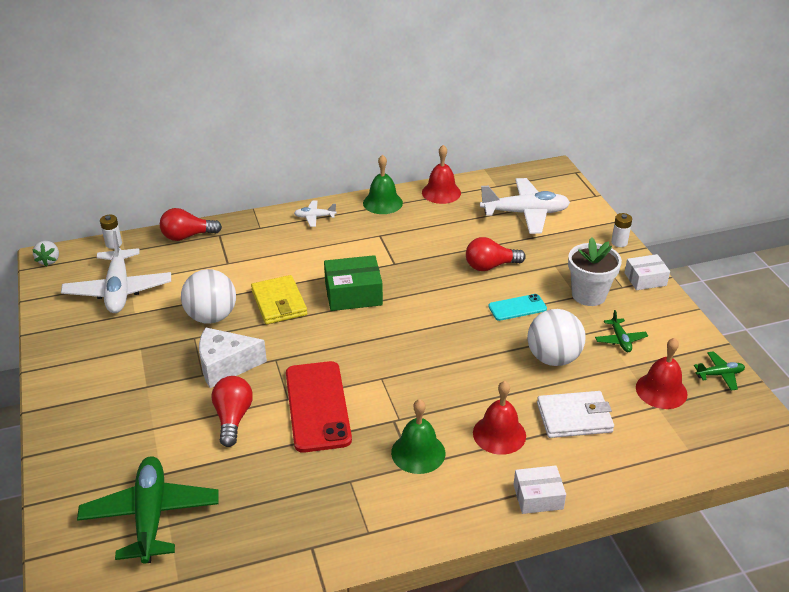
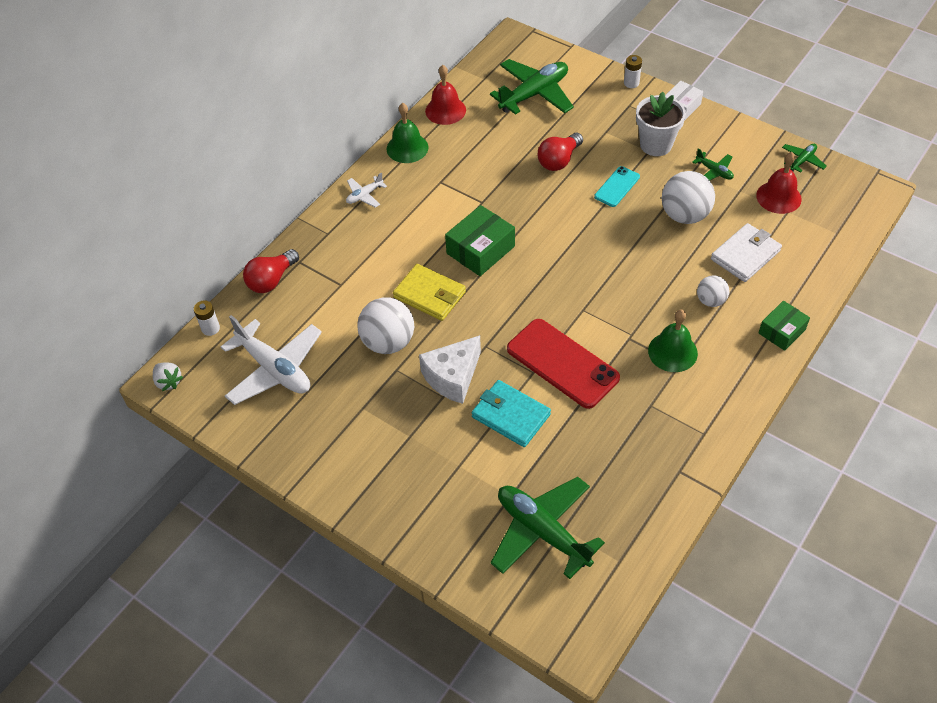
camera: 35 degrees left, 15 degrees up
(233, 418) = (511, 416): red light bulb -> turquoise wallet
(499, 434) = (710, 301): red bell -> white ball
(525, 213) = (534, 94): white plane -> green plane
(538, 497) = (781, 331): white box -> green box

